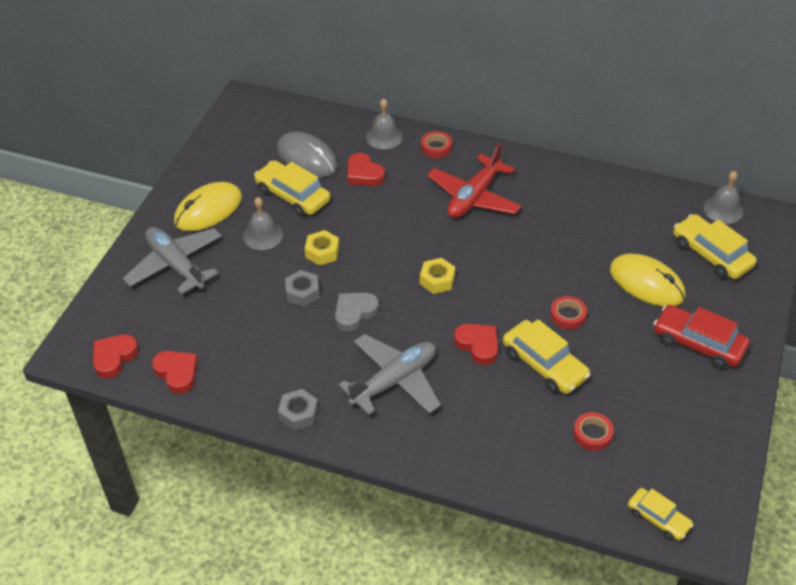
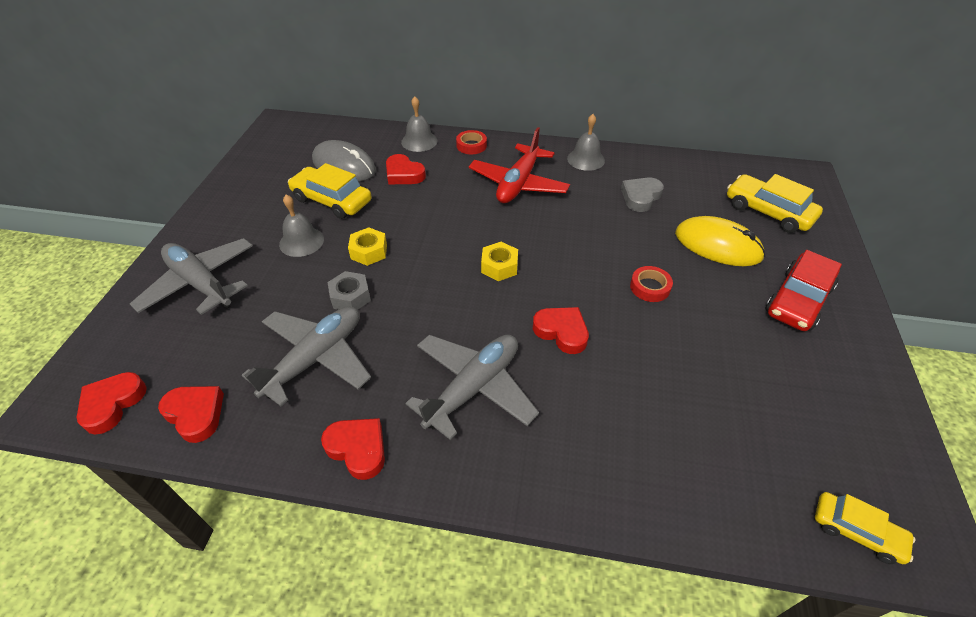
camera: 10 degrees left, 0 degrees up
(208, 209) = (240, 222): yellow mouse -> none
(270, 342) = (315, 358): none -> grey plane
(298, 414) = (358, 449): grey nut -> red heart
(354, 313) = (413, 312): grey heart -> grey heart (640, 197)
(544, 365) = (643, 345): yellow car -> none
(592, 434) = (728, 423): red tape -> none
(698, 343) = (797, 300): red car -> red car turned 75 degrees counterclockwise
(723, 209) = (759, 171): grey bell -> grey bell (586, 159)

